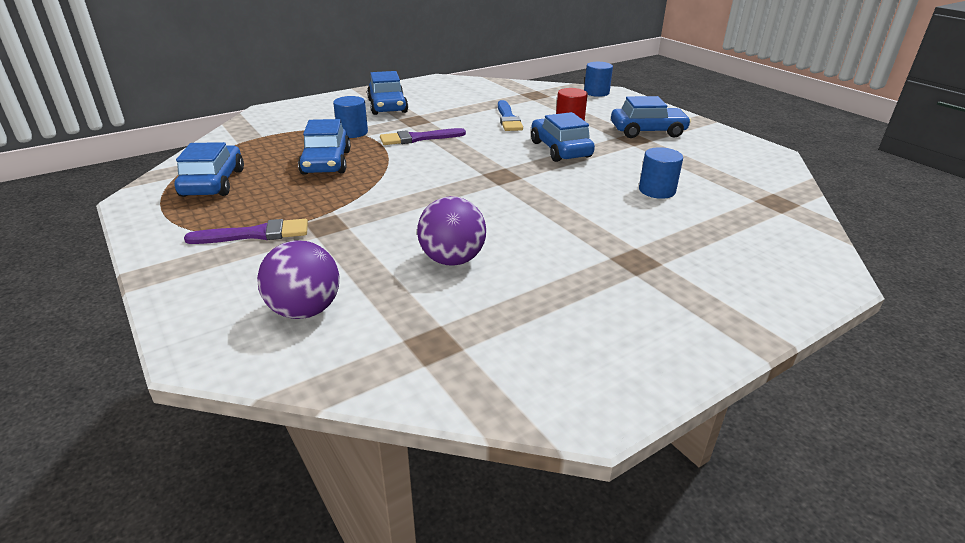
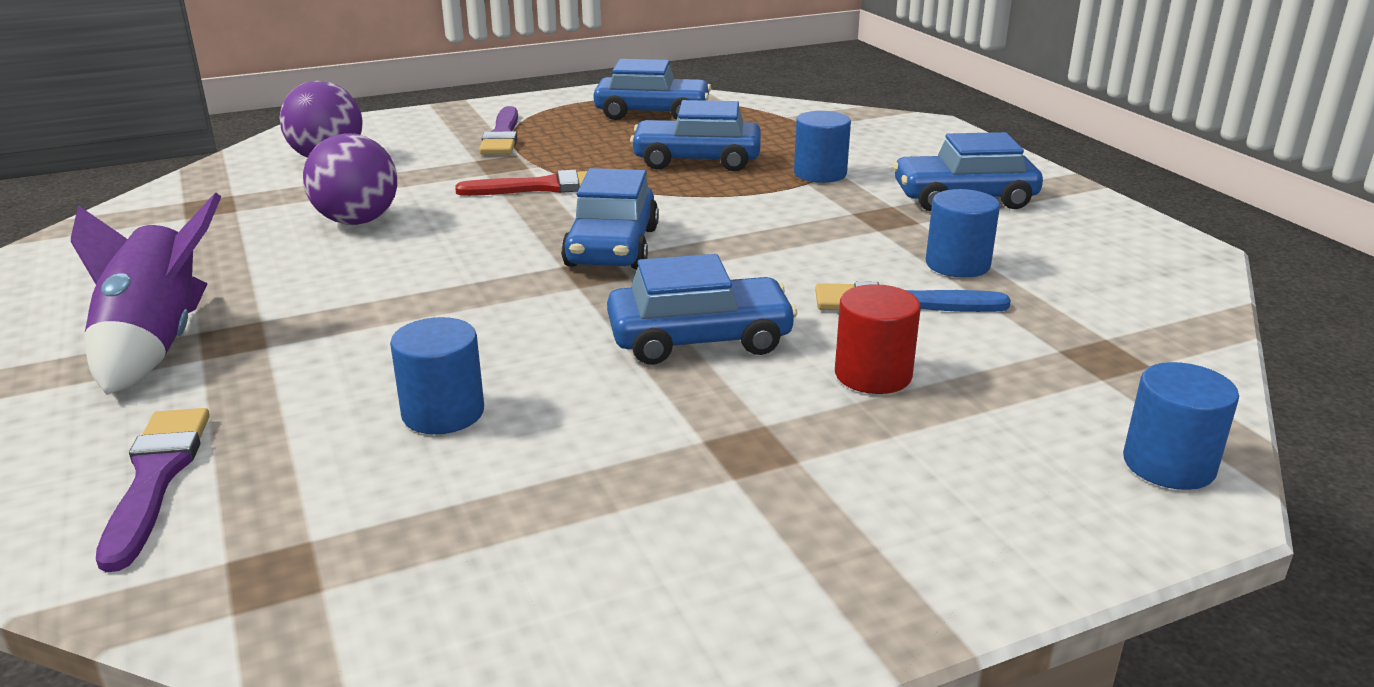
camera: 100 degrees right, 5 degrees down
(377, 203) = (543, 187): none -> red brush
(418, 138) = (786, 217): purple brush -> purple brush (155, 478)
(466, 109) = (957, 264): none -> blue cylinder
(647, 131) = (801, 486): blue car -> blue car (612, 247)
(661, 284) = (156, 345): none -> purple rocket

